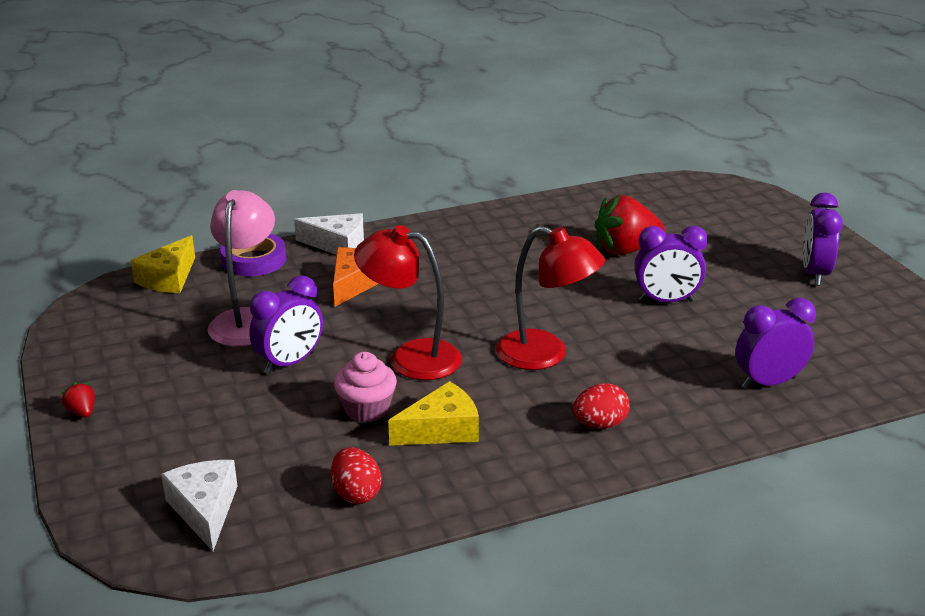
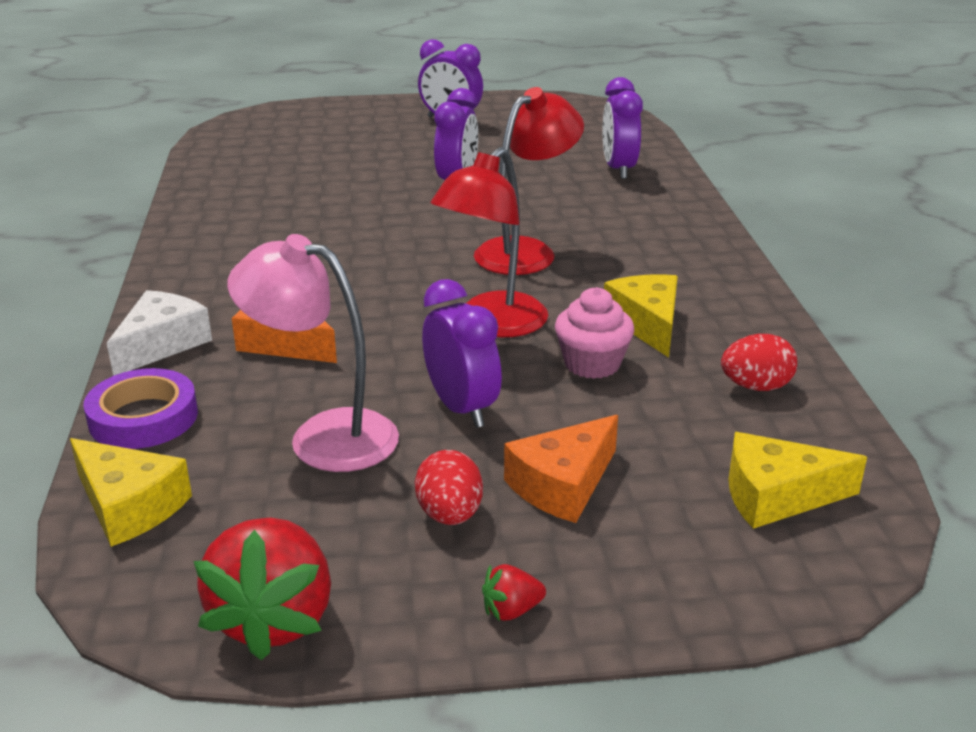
camera: 75 degrees left, 0 degrees up
(204, 510) = (776, 496): white cheese -> yellow cheese
(206, 415) = (563, 485): none -> orange cheese
(600, 424) = (661, 245): red egg -> red egg (450, 515)
(625, 250) = (340, 182): red strawberry -> red strawberry (274, 619)

